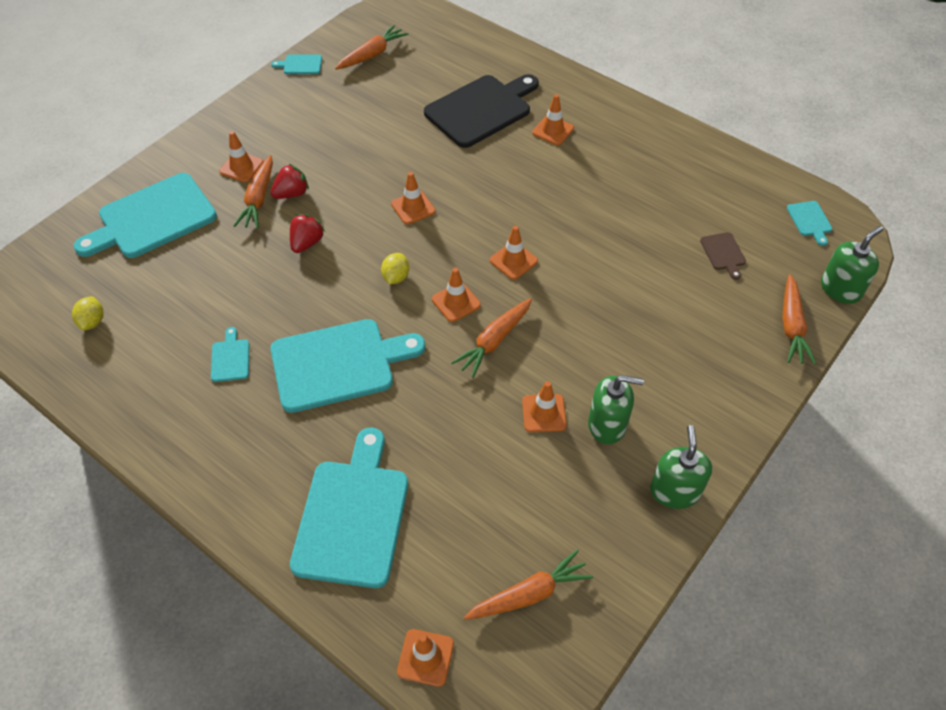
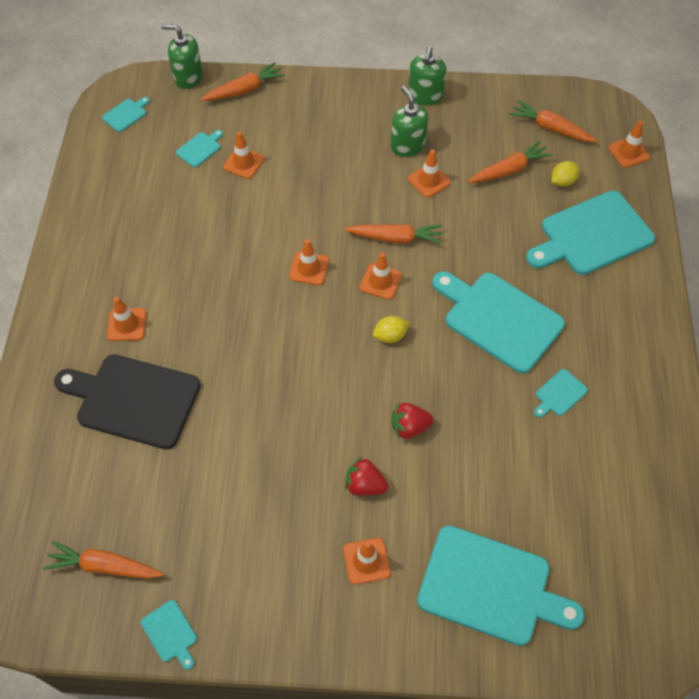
camera: 125 degrees left, 5 degrees up
(92, 321) = (626, 529): yellow lemon -> yellow lemon (562, 181)
(258, 199) = (393, 509): orange carrot -> orange carrot (509, 170)
(413, 207) = (305, 373): orange traffic cone -> orange traffic cone (243, 163)
(675, 491) = (425, 96): green soap dispenser -> green soap dispenser turned 45 degrees counterclockwise
(723, 253) = (200, 148): brown cutting board -> turquoise cutting board

